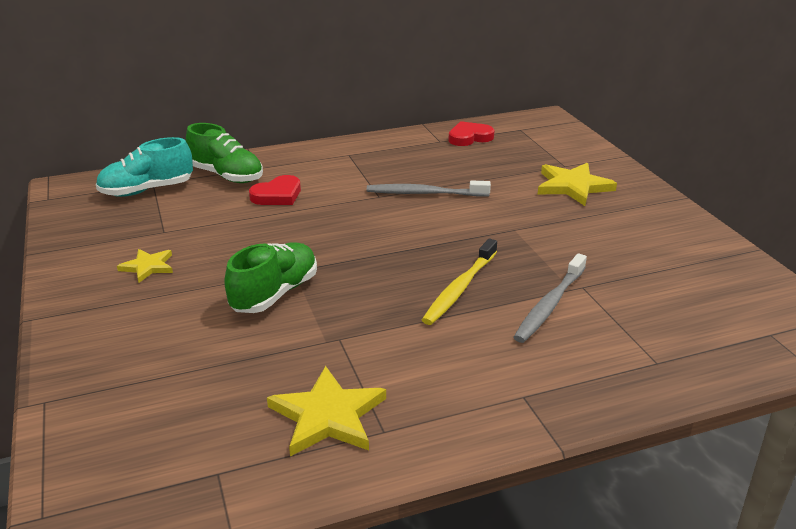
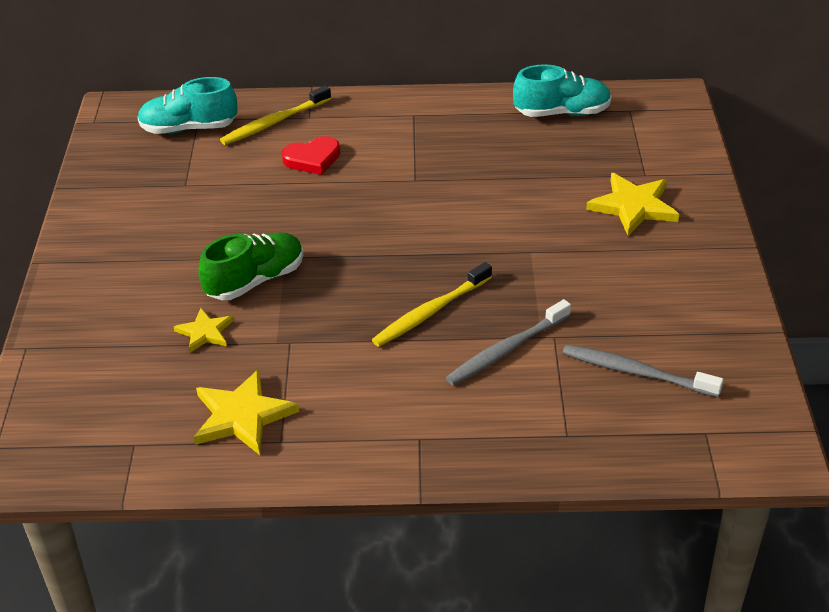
camera: 20 degrees right, 10 degrees up
(148, 267) = (155, 225): yellow star -> yellow star (205, 332)
(227, 176) = (273, 123): green shoe -> yellow toothbrush
(424, 193) = (464, 185): grey toothbrush -> grey toothbrush (635, 372)
(469, 137) = (562, 113): red heart -> turquoise shoe

